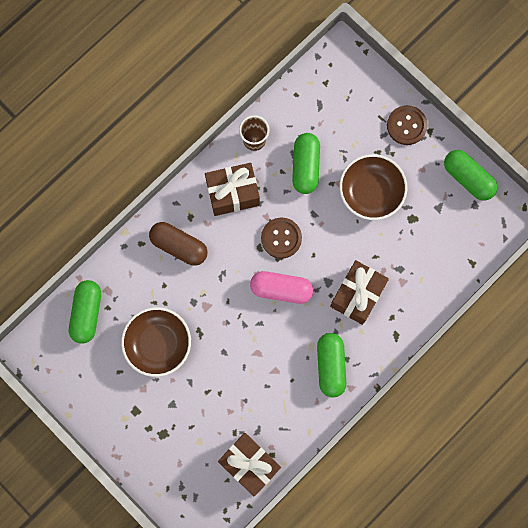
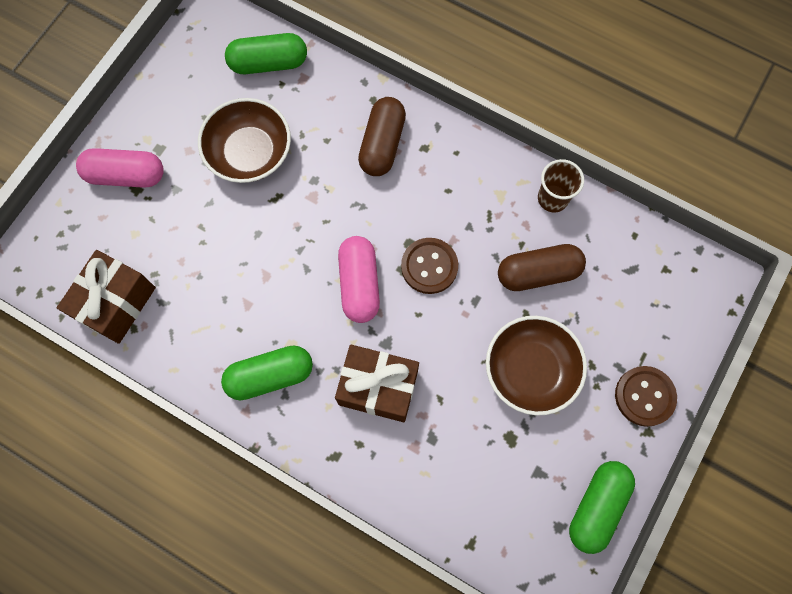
camera: 75 degrees right, 5 degrees down
(150, 439) = (126, 175): none -> pink capsule
(233, 193) = (471, 190): brown gift -> none
(305, 167) = (538, 273): green capsule -> brown capsule

